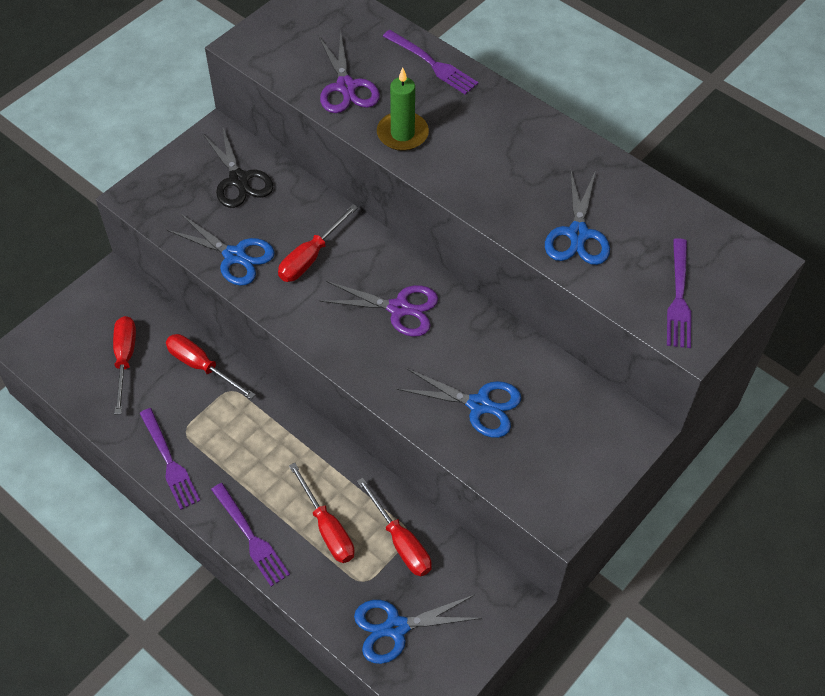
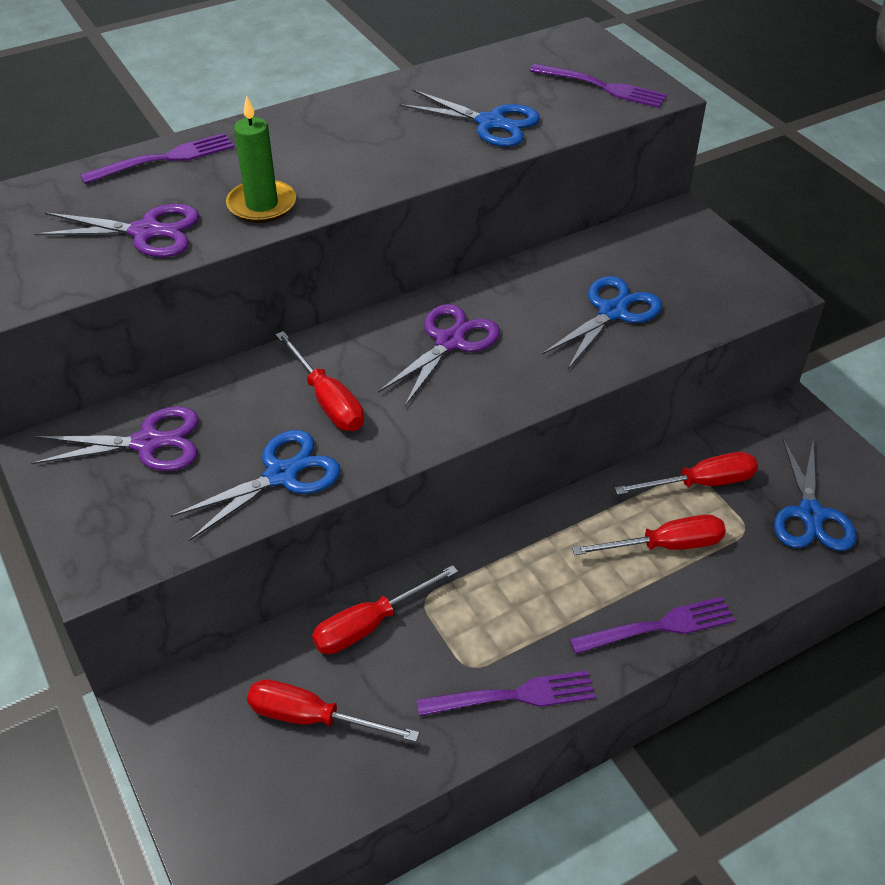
camera: 70 degrees left, 10 degrees down
(239, 180) = (148, 443): black scissors -> purple scissors

